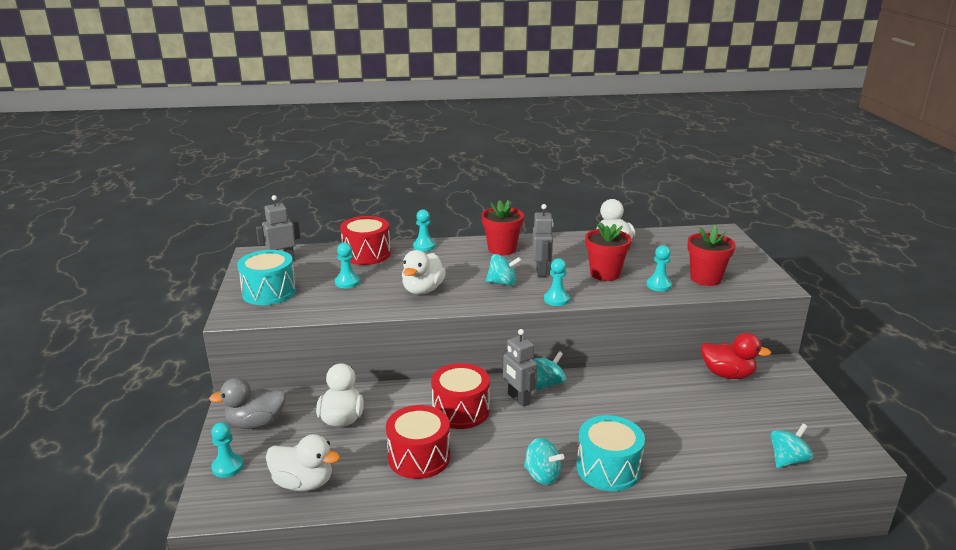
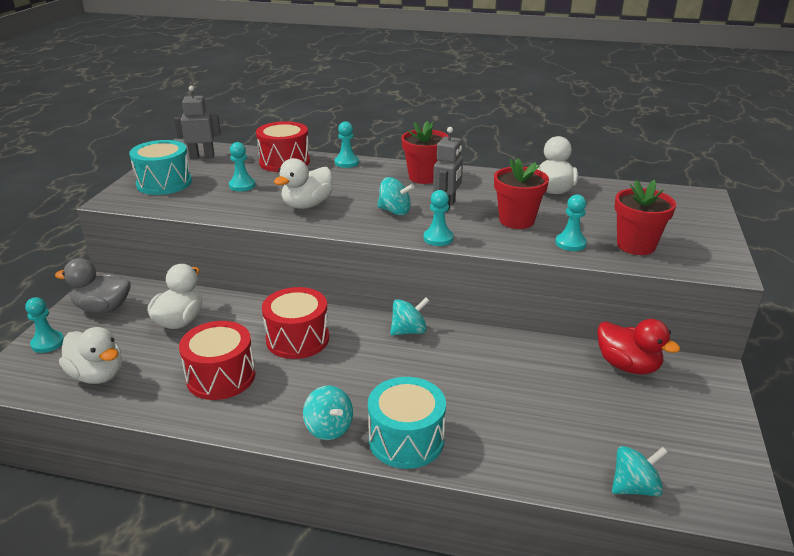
camera: 20 degrees right, 5 degrees up
(518, 399) = (365, 340): grey robot -> none

